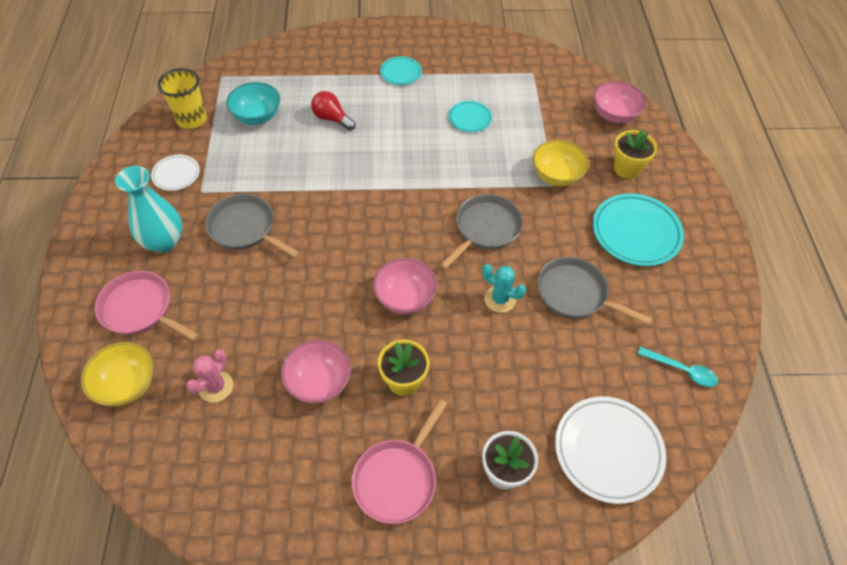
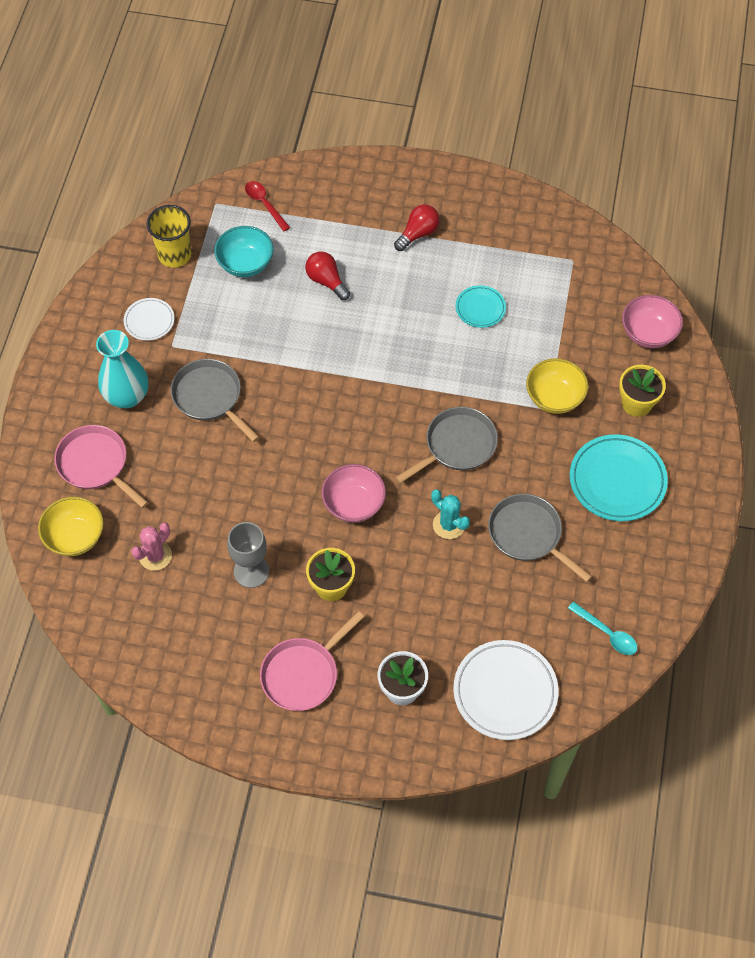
camera: 15 degrees right, 5 degrees up
(265, 71) = (265, 204): none -> red spoon
(319, 382) = (251, 571): pink bowl -> grey goblet
(400, 73) = (418, 234): turquoise plate -> red light bulb

